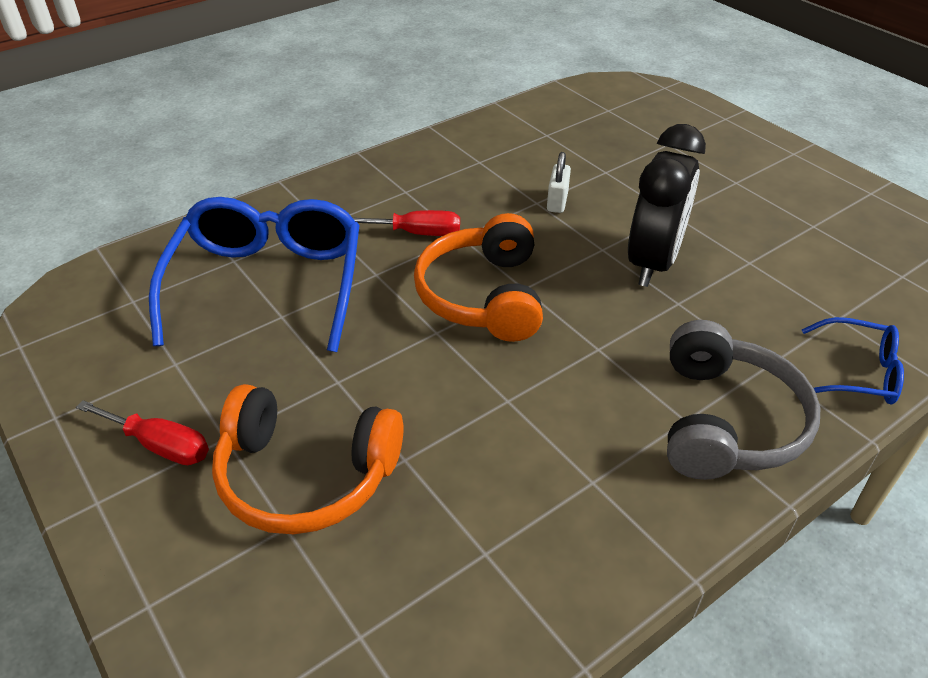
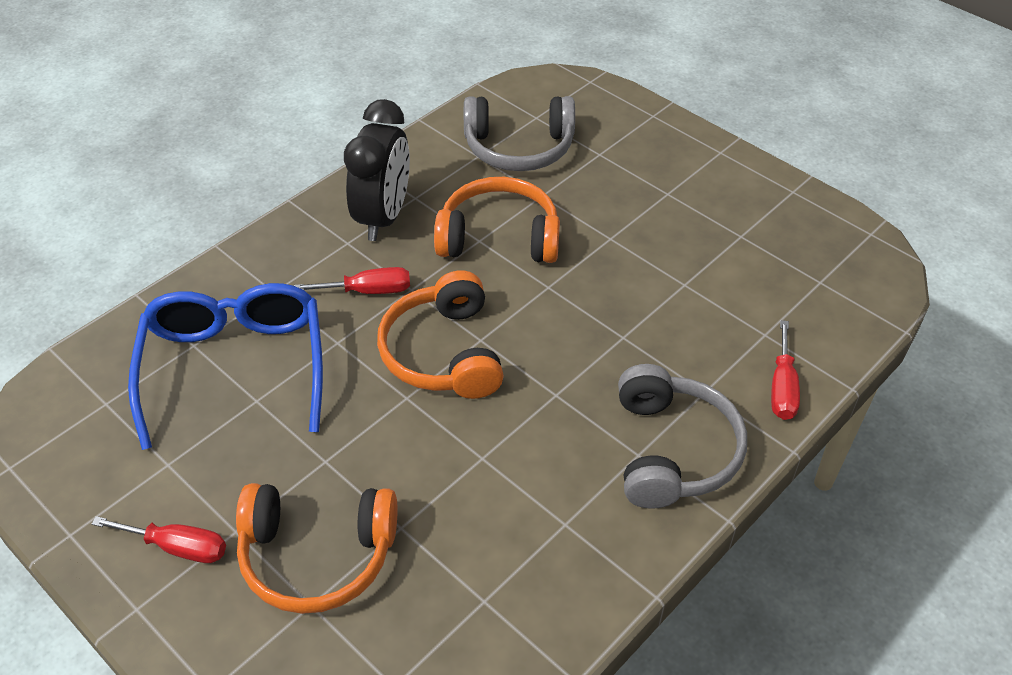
camera: 10 degrees left, 5 degrees up
(557, 202) = (499, 237): white padlock -> orange headphones
(588, 132) = (519, 147): none -> grey headphones
(653, 263) = (596, 296): black clock -> black clock (383, 217)
(858, 373) = (782, 388): blue glasses -> red screwdriver

